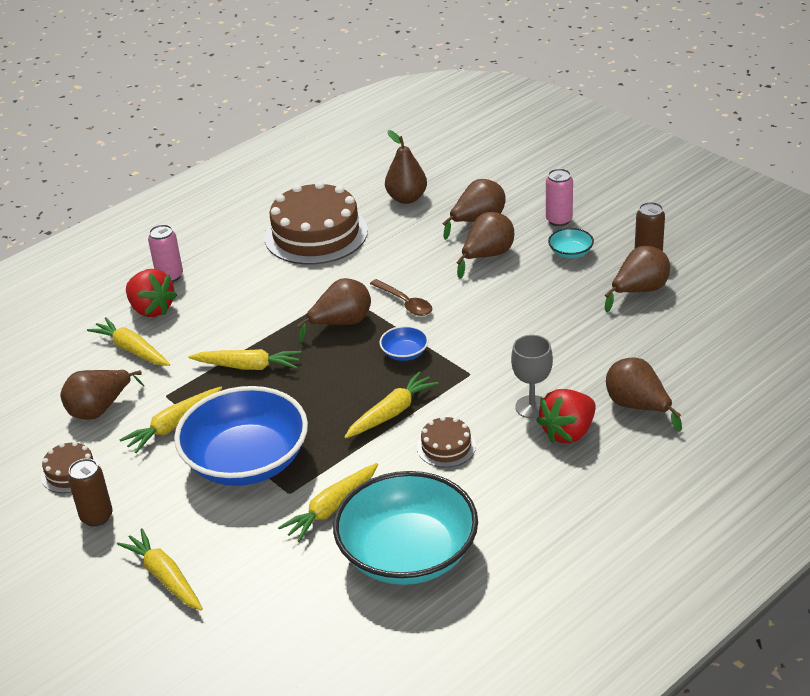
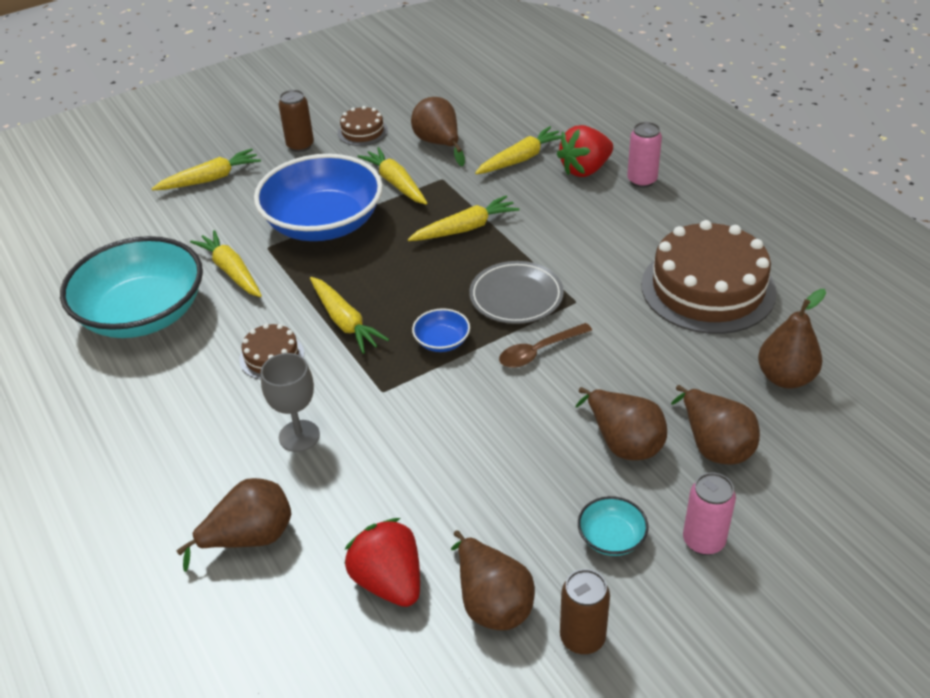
camera: 100 degrees right, 5 degrees up
(248, 366) = (465, 228): yellow carrot -> yellow carrot turned 135 degrees counterclockwise
(341, 323) = (516, 297): brown pear -> grey plate
(568, 432) = (240, 460): red strawberry -> red strawberry (389, 581)

